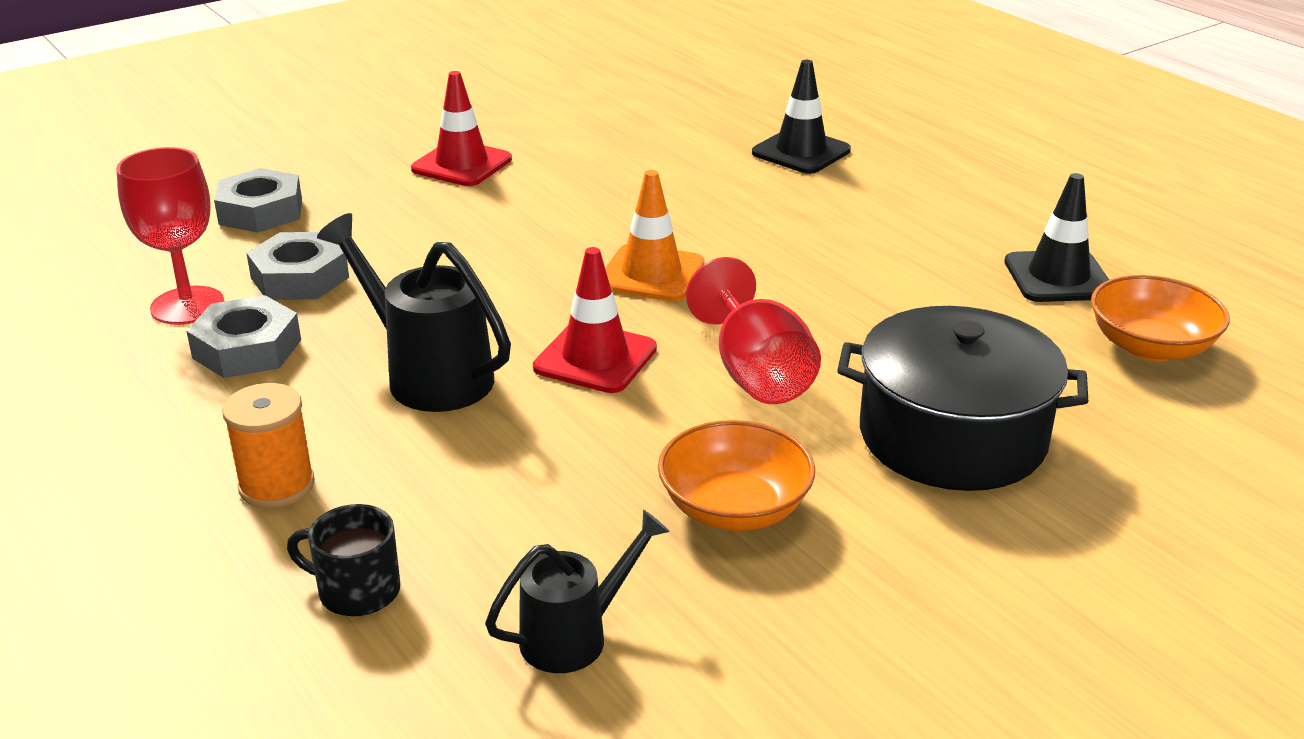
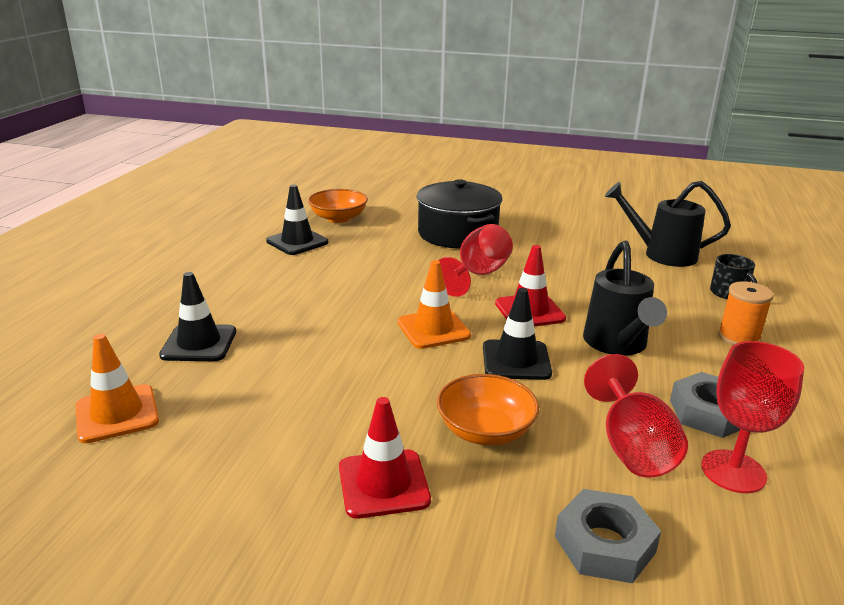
camera: 130 degrees left, 5 degrees down
(300, 278) = (632, 447): grey nut -> red goblet
(512, 292) = (516, 360): none -> black traffic cone
(575, 636) = (662, 254): black watering can -> black watering can, size x1.57
(717, 103) = (117, 414): none -> orange traffic cone
(734, 508) = (563, 252): orange bowl -> orange bowl (485, 430)

